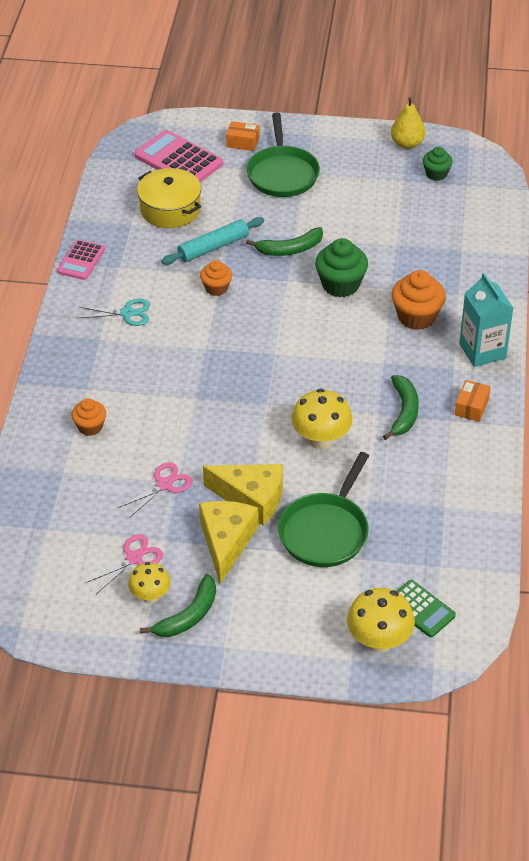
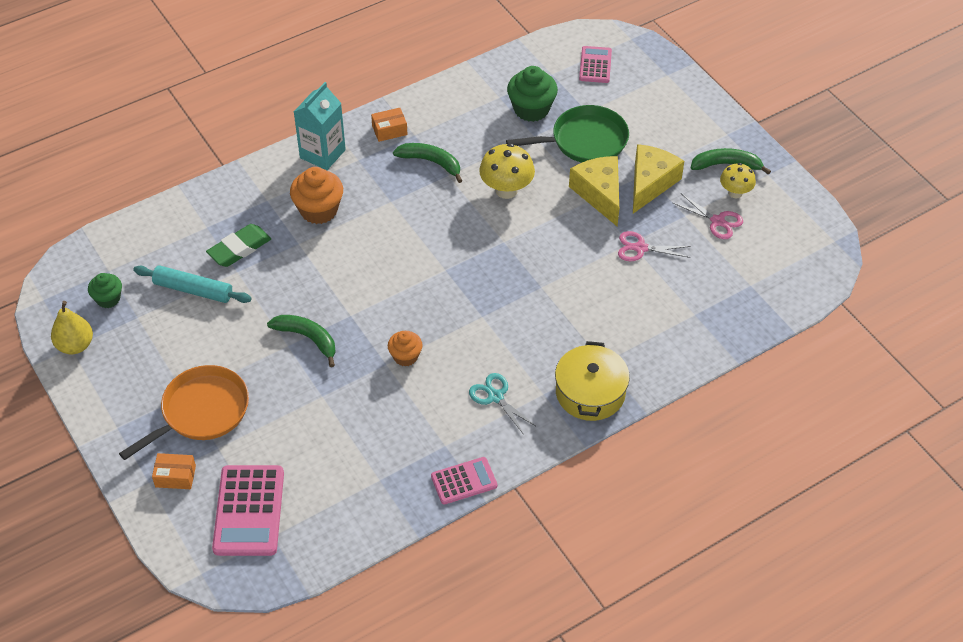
camera: 130 degrees left, 5 degrees up
(90, 427) = (637, 330): orange cupcake -> none
(134, 558) = (717, 221): pink scissors -> pink scissors turned 150 degrees counterclockwise
(170, 209) = (331, 464): yellow pot -> yellow pot (590, 392)
(213, 247) = (354, 394): turquoise rolling pin -> turquoise rolling pin (193, 290)
(226, 542) = (650, 183): yellow cheese -> yellow cheese turned 150 degrees clockwise
(243, 142) = (175, 476): orange box -> orange box turned 60 degrees counterclockwise
(282, 174) = (201, 412): green pan -> orange pan
(340, 285) = (323, 277): green cupcake -> green cupcake (531, 109)
(379, 641) = (640, 70): yellow mushroom -> none
(404, 412) = (431, 162): green banana -> green banana turned 60 degrees clockwise
(419, 256) = (239, 249): none -> green eraser
(420, 609) = (595, 65): green calculator -> pink calculator

